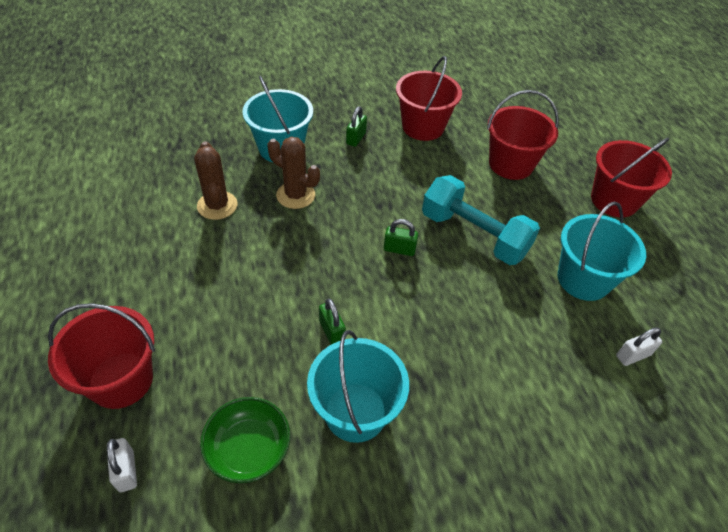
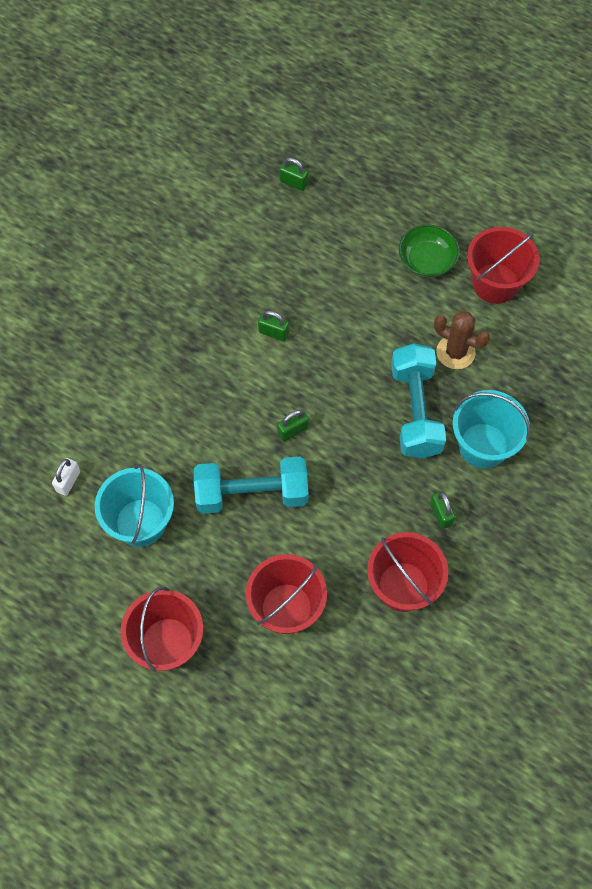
camera: 140 degrees right, 15 degrees up
(121, 380) = (354, 211): red bucket -> red bucket (495, 283)
(126, 471) = (293, 183): white padlock -> green padlock
(248, 448) = (247, 238): green bowl -> green bowl (427, 260)
(295, 195) = (415, 411): brown cactus -> turquoise dumbbell
(355, 412) = (211, 300): turquoise bucket -> none

